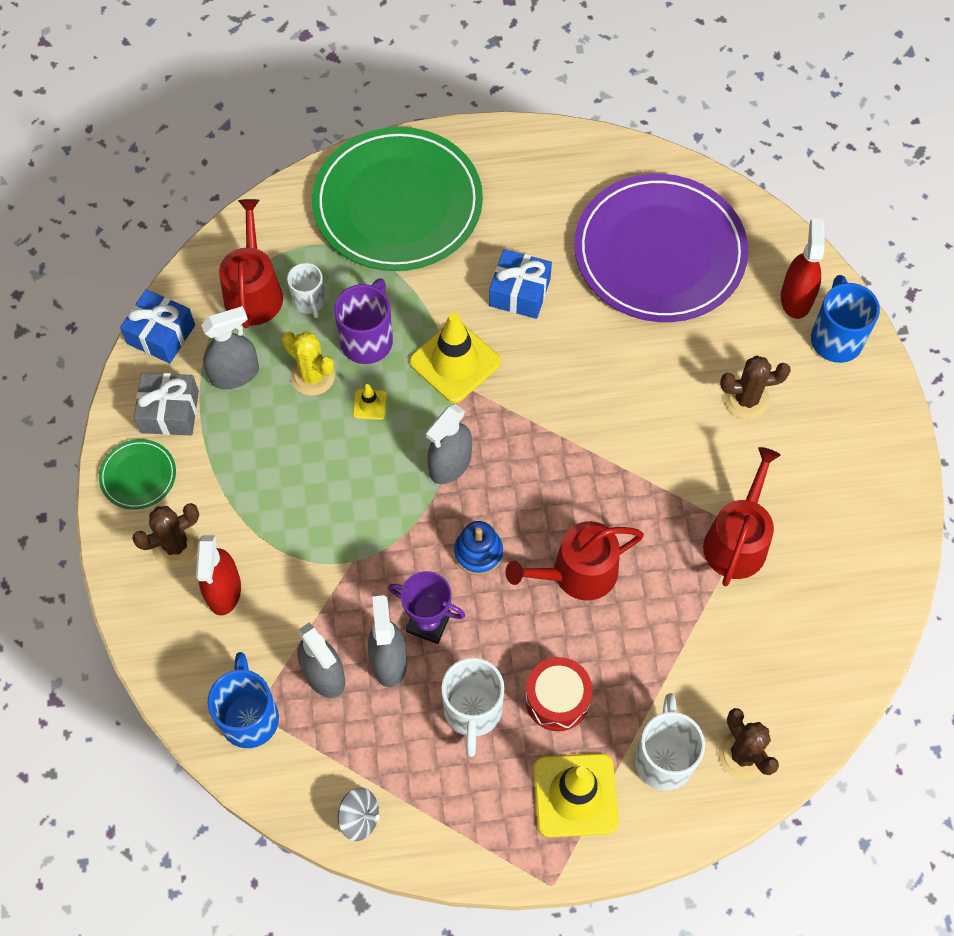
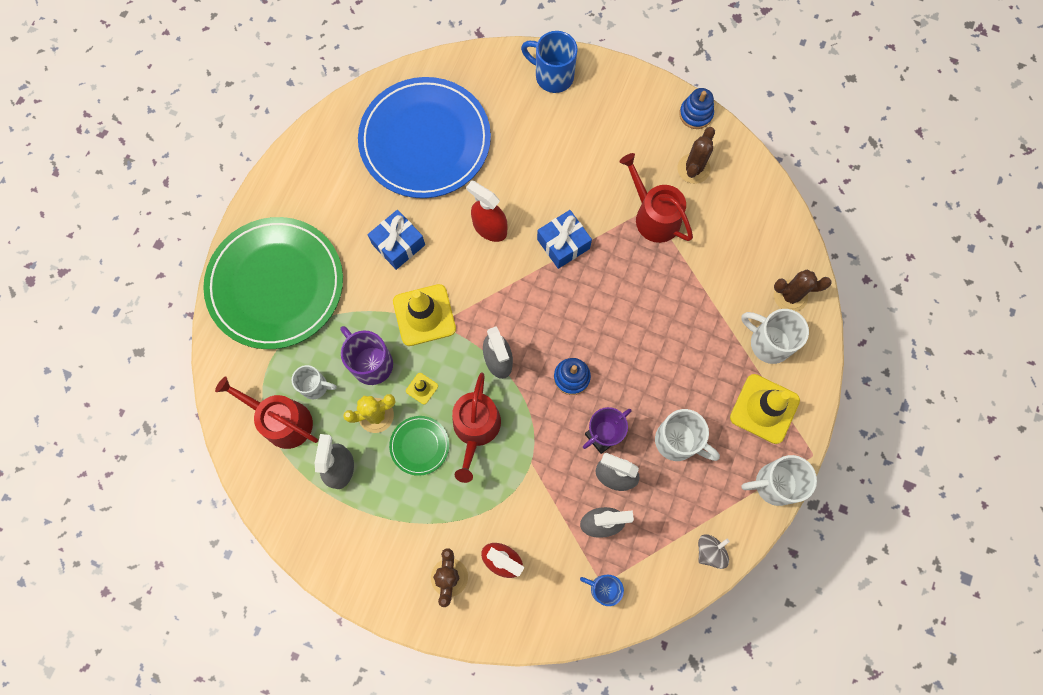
camera: 60 degrees left, 10 degrees up
(138, 476) = (379, 577): green plate -> green plate (419, 446)
(161, 334) = (275, 505): blue gift -> blue gift (563, 244)
(170, 412) = (342, 529): grey gift -> none
(249, 717) = (603, 588): blue mug -> blue mug, size x0.64
(486, 854) = (774, 484): none -> white mug
(557, 699) = (697, 384): red drum -> none
(577, 573) = (621, 324): red watering can -> red watering can (475, 429)
(659, 252) = (425, 140): purple plate -> blue plate
(746, 399) = (562, 153): brown cactus -> brown cactus (693, 169)
(796, 298) = (510, 81): red spray bottle -> red spray bottle (489, 228)
(905, 520) = (695, 114): none -> blue stacking toy

